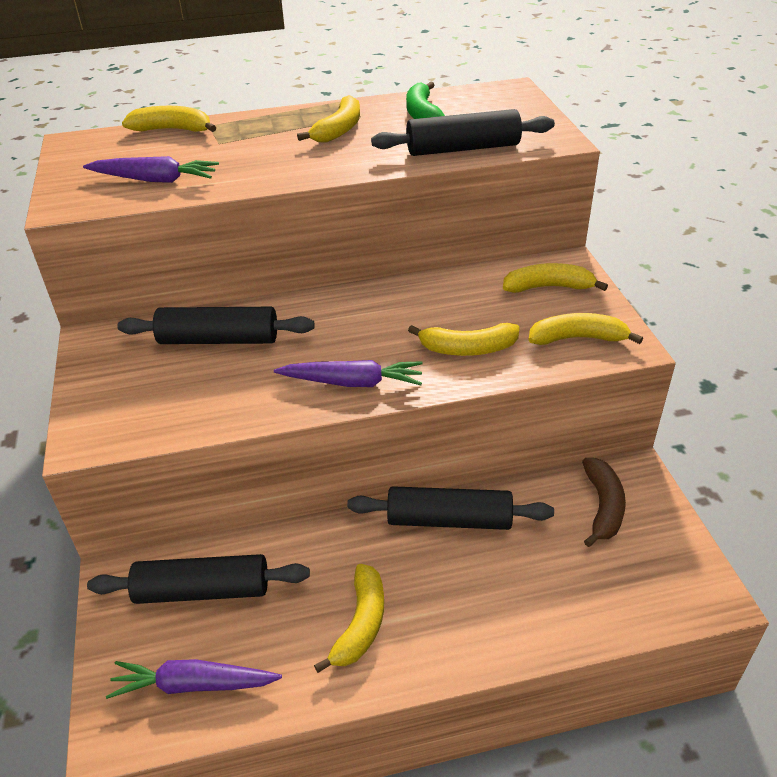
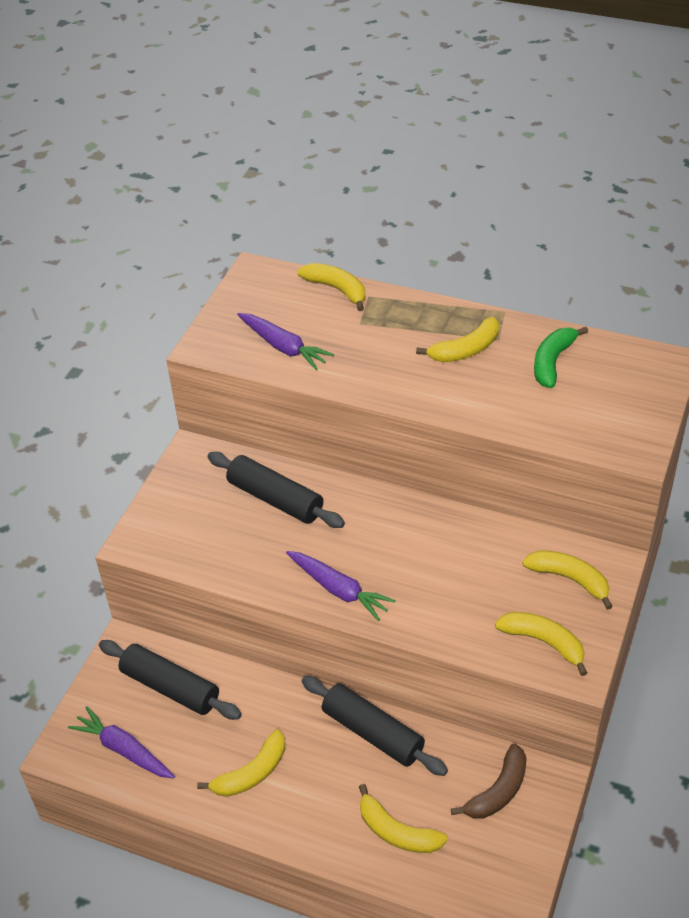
camera: 35 degrees right, 5 degrees up
(463, 148) = (546, 422): black rolling pin -> none
(468, 349) = (448, 605): yellow banana -> yellow banana (397, 832)

